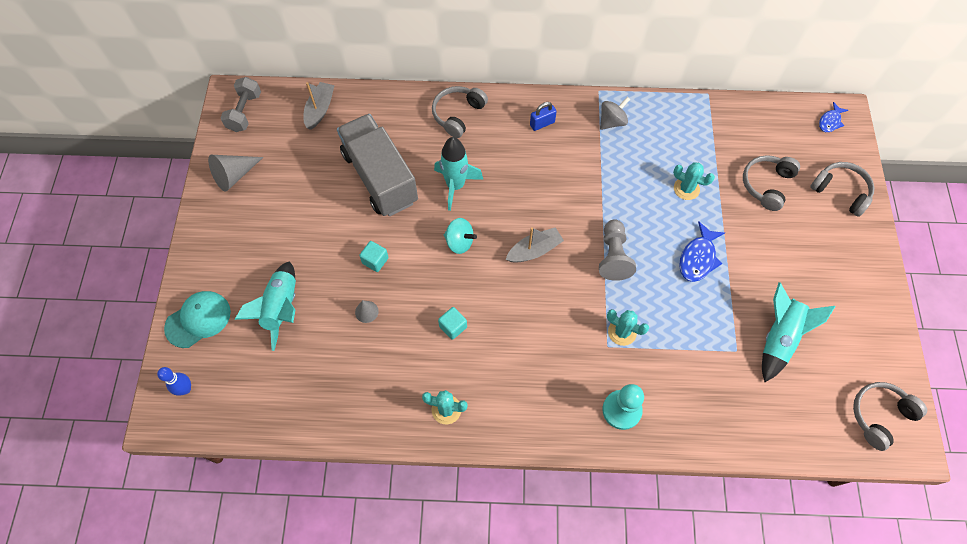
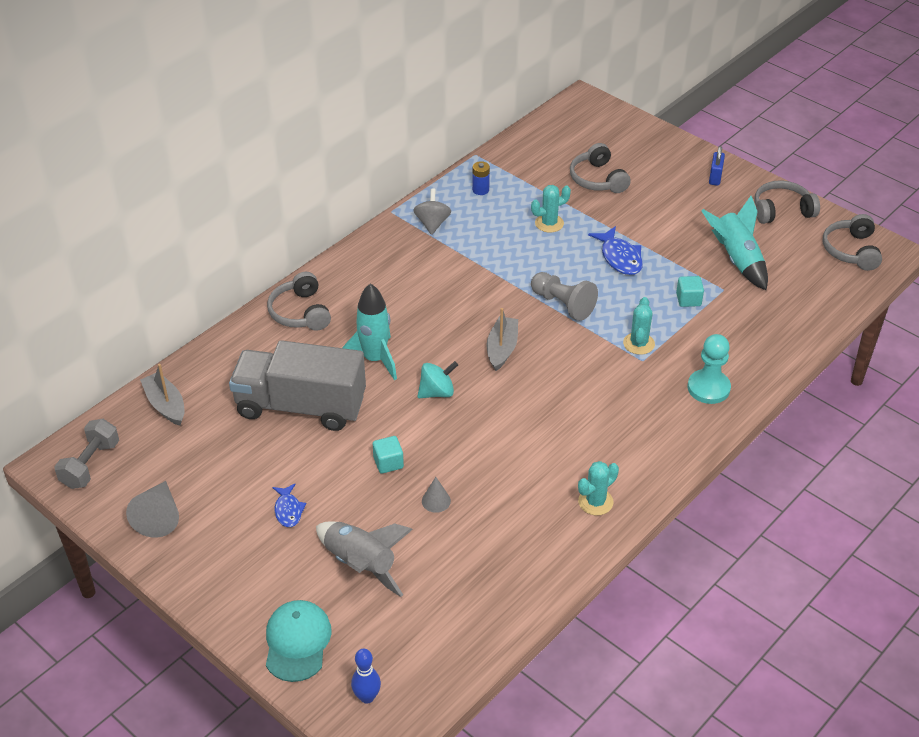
camera: 50 degrees left, 20 degrees down
(245, 112) = (90, 465): grey dumbbell -> grey dumbbell turned 60 degrees clockwise
(281, 308) = (361, 564): turquoise rocket -> grey rocket
(453, 327) = (518, 448): turquoise cube -> turquoise cube (688, 299)
(542, 123) = (380, 265): blue padlock -> blue padlock (715, 177)
(622, 332) = (638, 343): turquoise cactus -> turquoise cactus turned 60 degrees counterclockwise
(675, 123) = (480, 190): none -> blue battery
(830, 121) = (581, 111): blue fish -> blue fish (288, 510)
(840, 192) = (648, 147): grey headphones -> grey headphones (782, 211)

